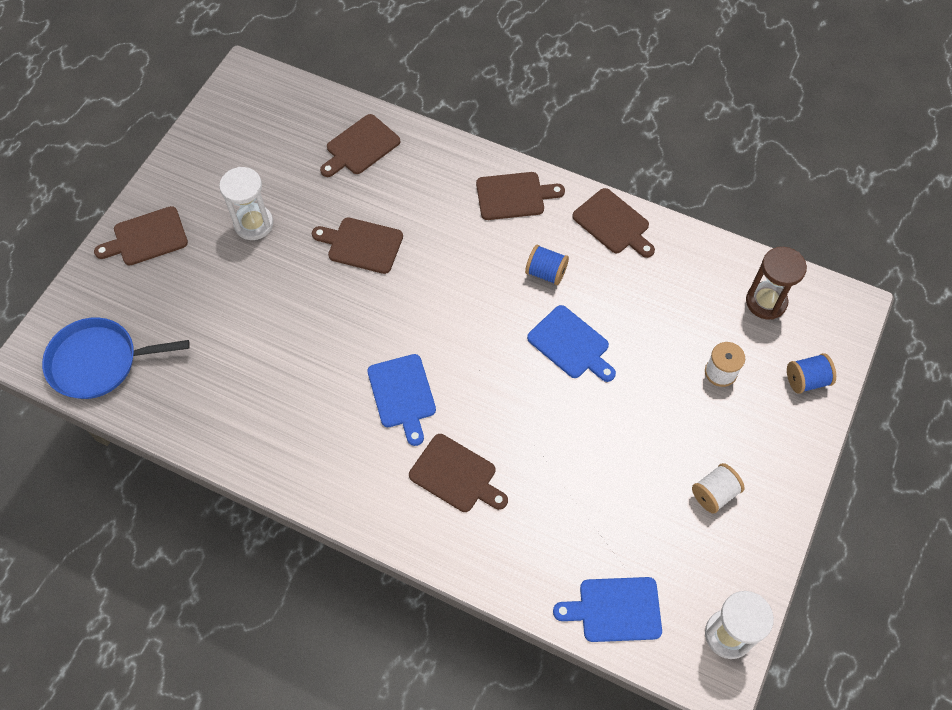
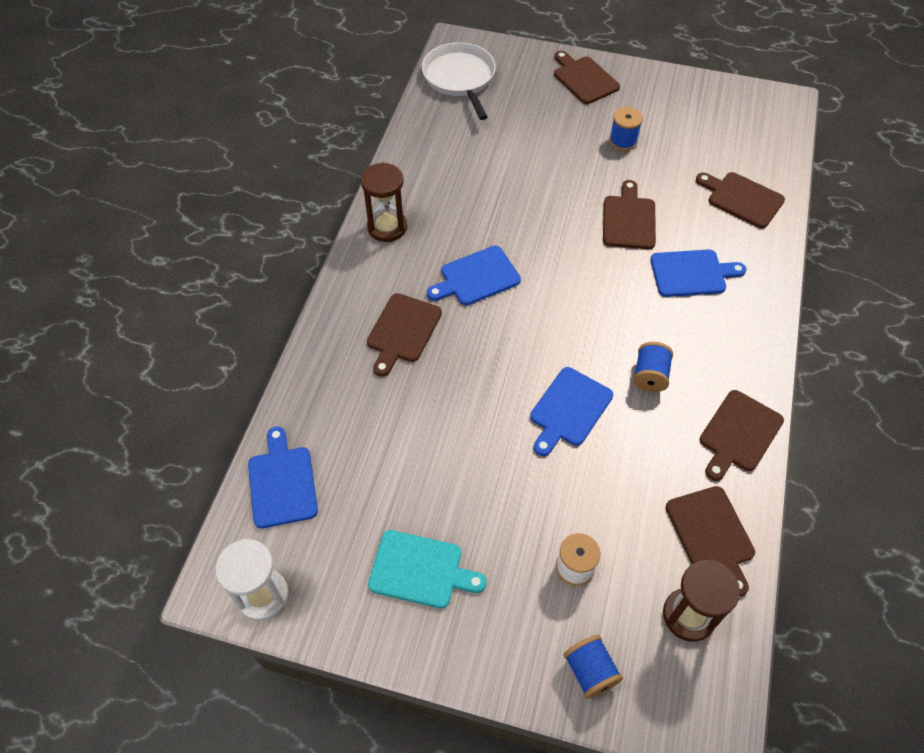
camera: 80 degrees right, 5 degrees down
(99, 362) = (460, 78): blue pan -> white pan
(254, 224) = (623, 141): white hourglass -> blue spool
(312, 473) = (387, 227): none -> brown hourglass
(440, 211) = (692, 273): none -> blue cutting board
(514, 196) = (737, 334): brown cutting board -> brown cutting board (711, 535)
(714, 494) = (420, 570): white spool -> turquoise cutting board

